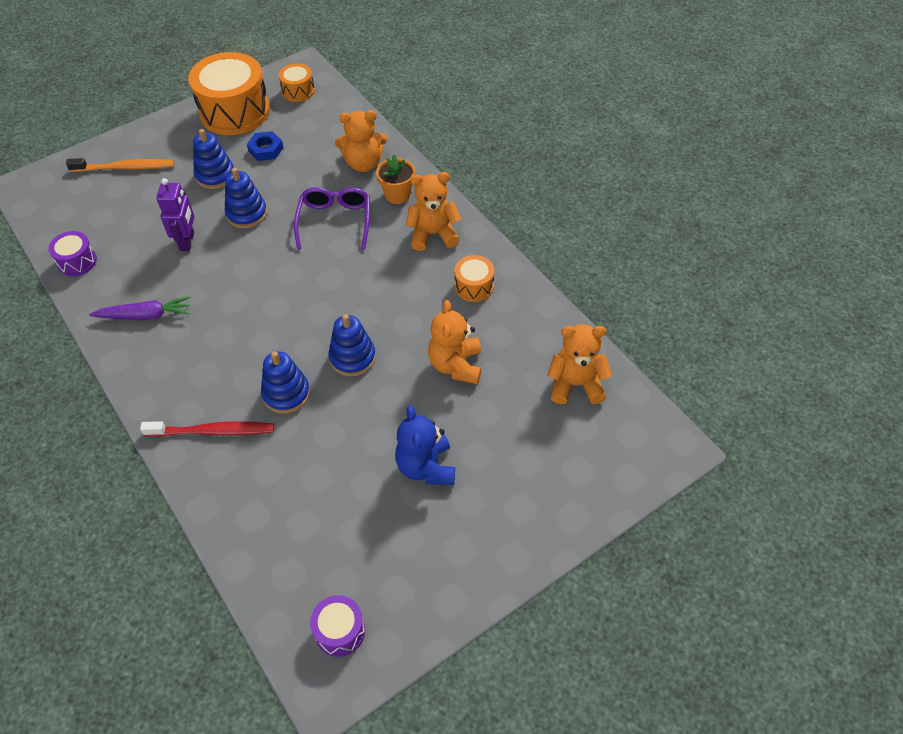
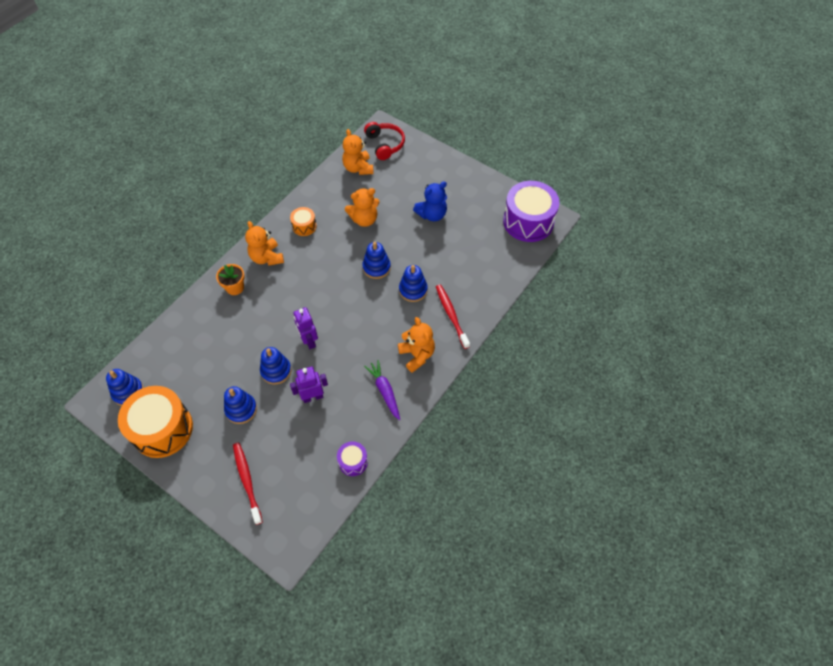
camera: 110 degrees left, 5 degrees up
(125, 168) = (247, 481): orange toothbrush -> red toothbrush
(266, 149) = (205, 387): blue nut -> none
(270, 253) = (309, 341): none -> purple robot
(298, 91) = (128, 392): orange drum -> blue stacking toy
(335, 221) = (269, 314): purple glasses -> none
(340, 631) = (528, 221): purple drum -> purple drum, size x2.10
(363, 163) = (207, 317): orange teddy bear -> orange teddy bear (417, 355)
(624, 441) = (385, 144): none -> red headphones

